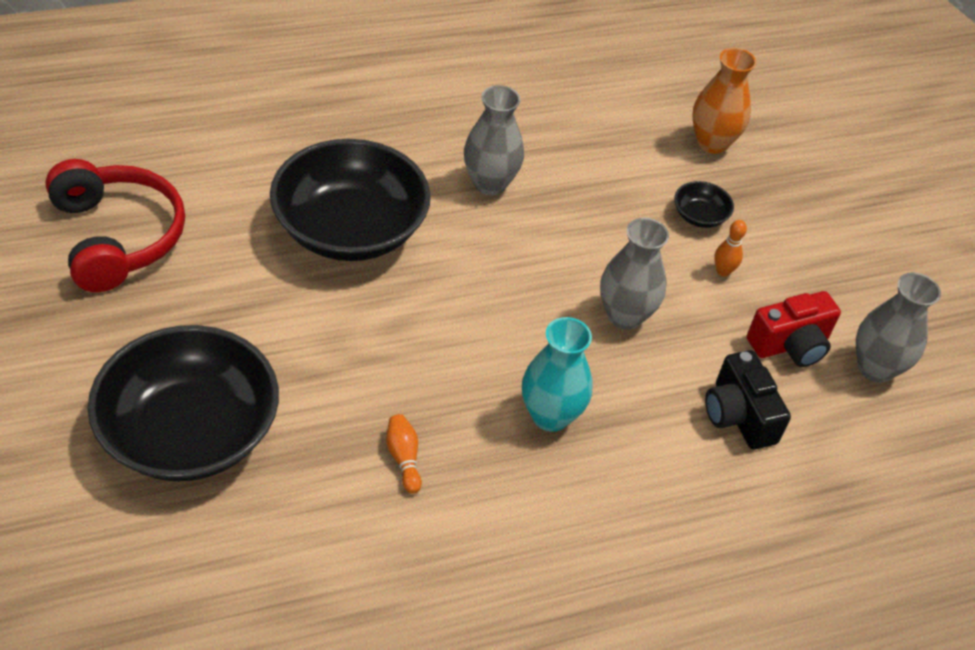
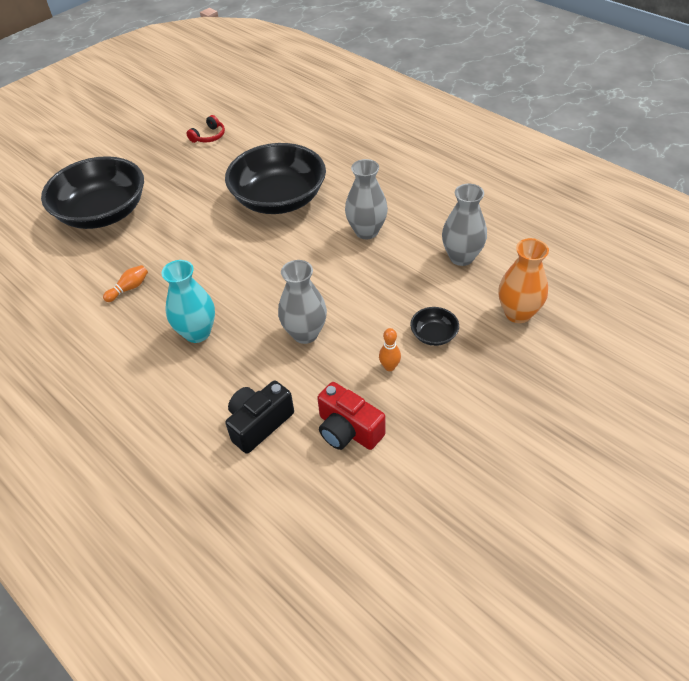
camera: 70 degrees right, 0 degrees up
(117, 237) = (209, 136): red headphones -> red headphones, size x0.45
(875, 368) = (366, 492): grey vase -> grey vase (461, 257)

